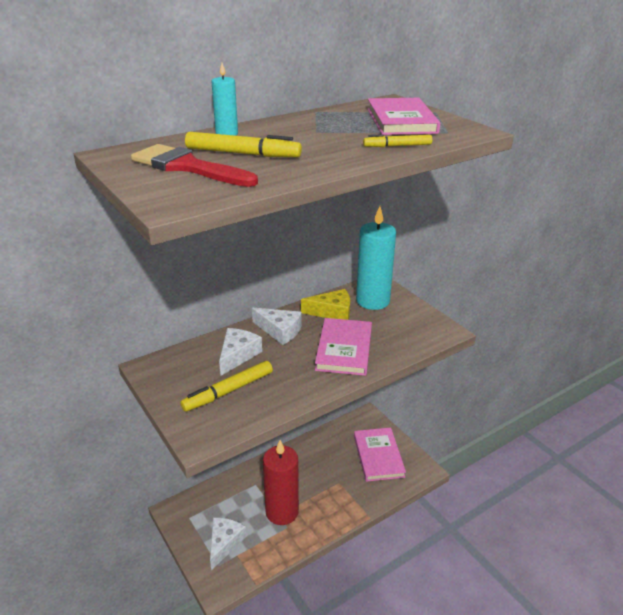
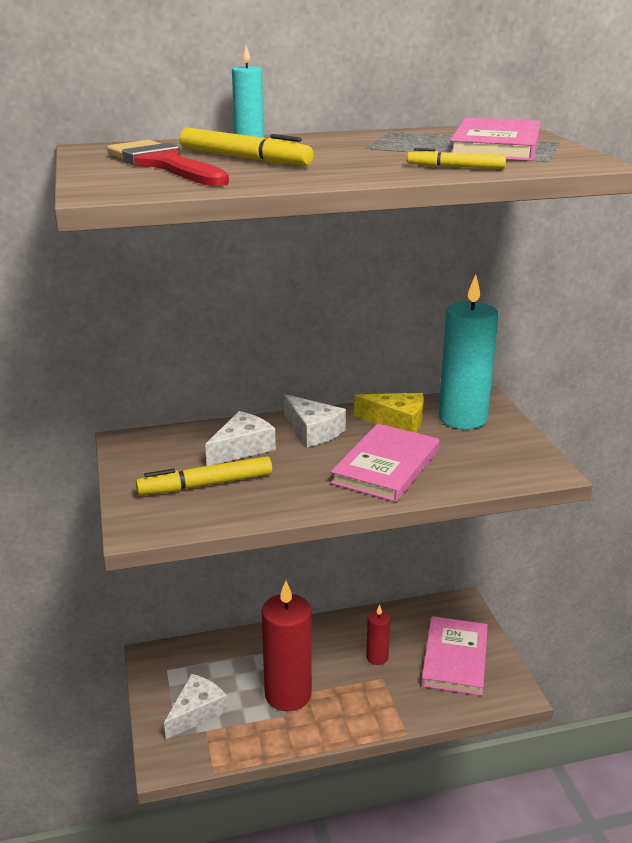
camera: 20 degrees right, 5 degrees down
(329, 468) = (377, 657): none -> red candle

